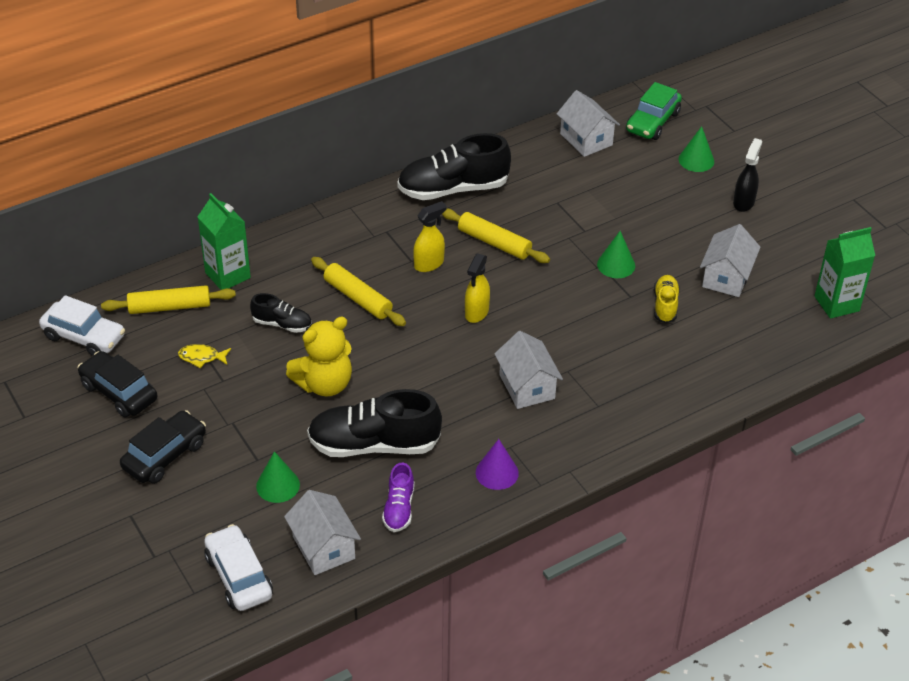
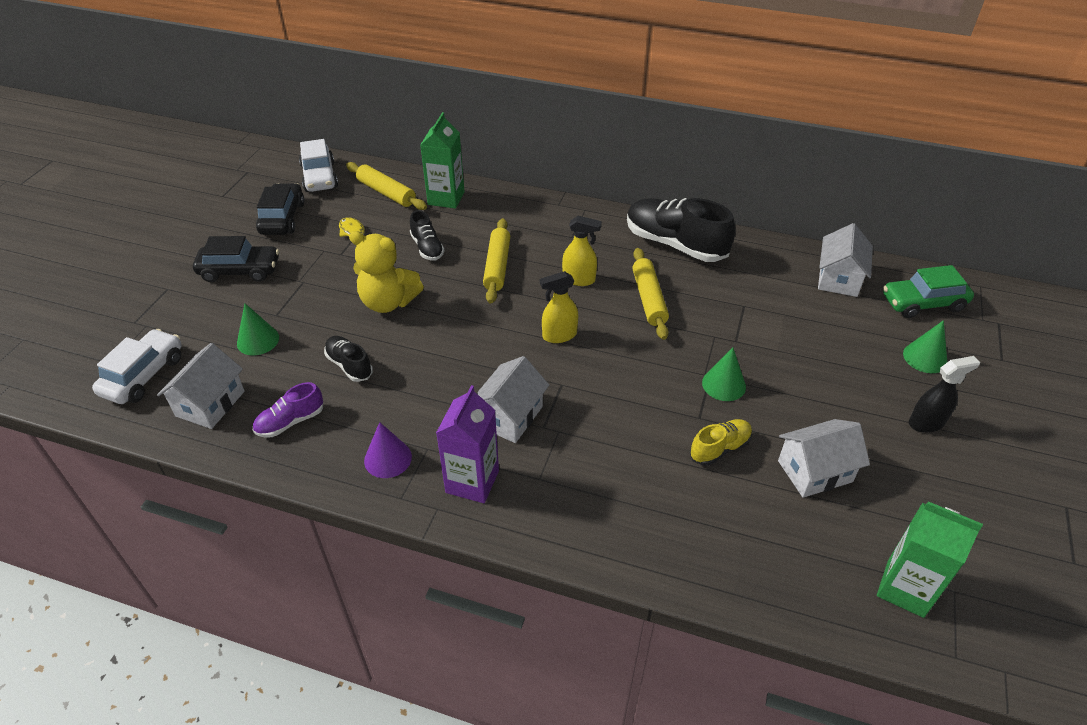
camera: 50 degrees right, 0 degrees up
(374, 444) = (349, 365): black shoe -> black shoe, size x0.51
(565, 440) = (472, 481): none -> purple carton

